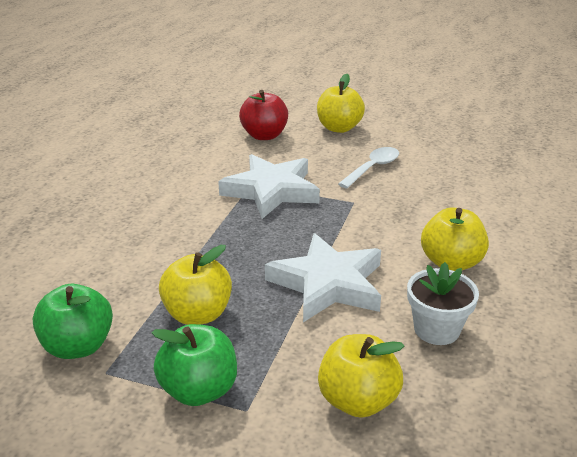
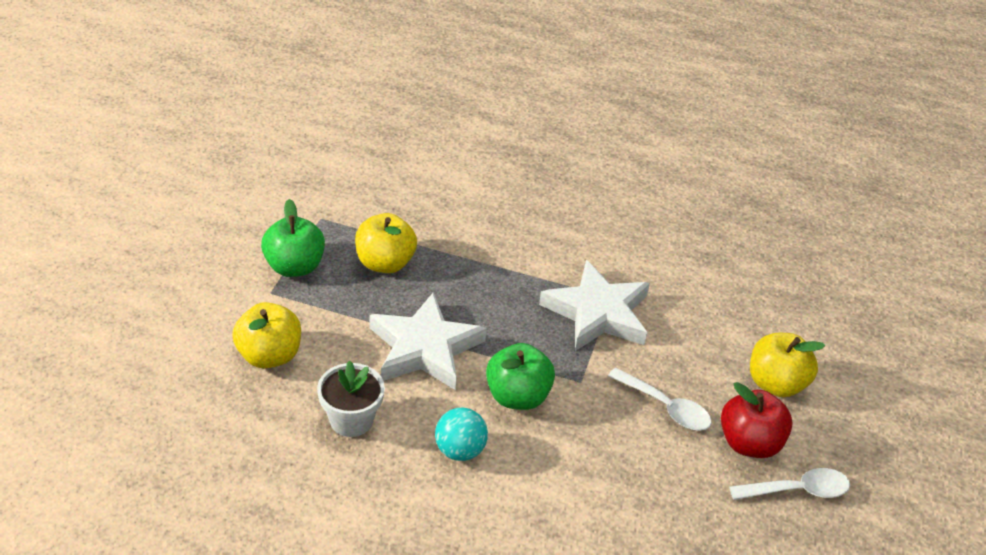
camera: 85 degrees right, 10 degrees up
(78, 346) = (351, 201): green apple -> green apple (517, 396)
(264, 135) = (735, 310): red apple -> red apple (749, 443)
(433, 129) = (797, 490): none -> white spoon
(451, 262) = (460, 450): yellow apple -> turquoise ball

